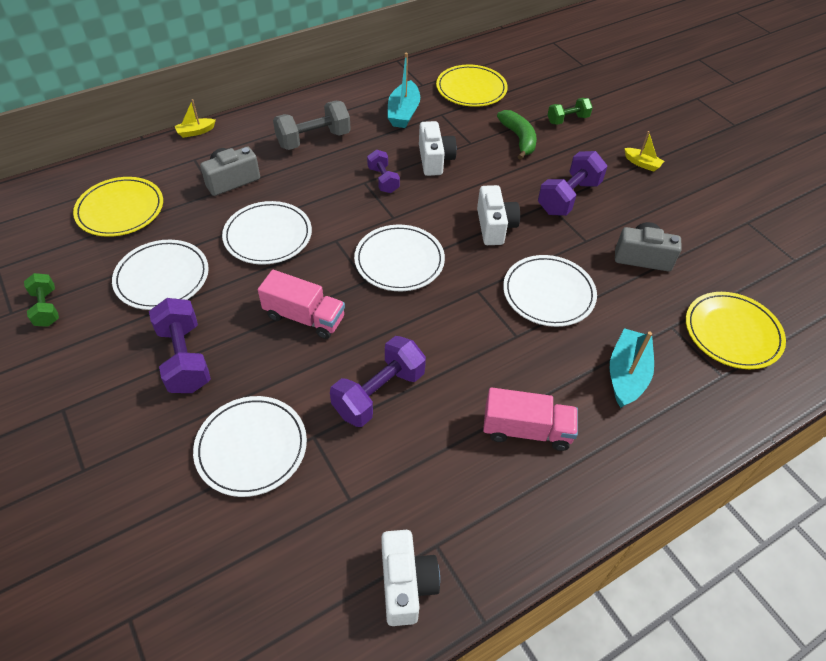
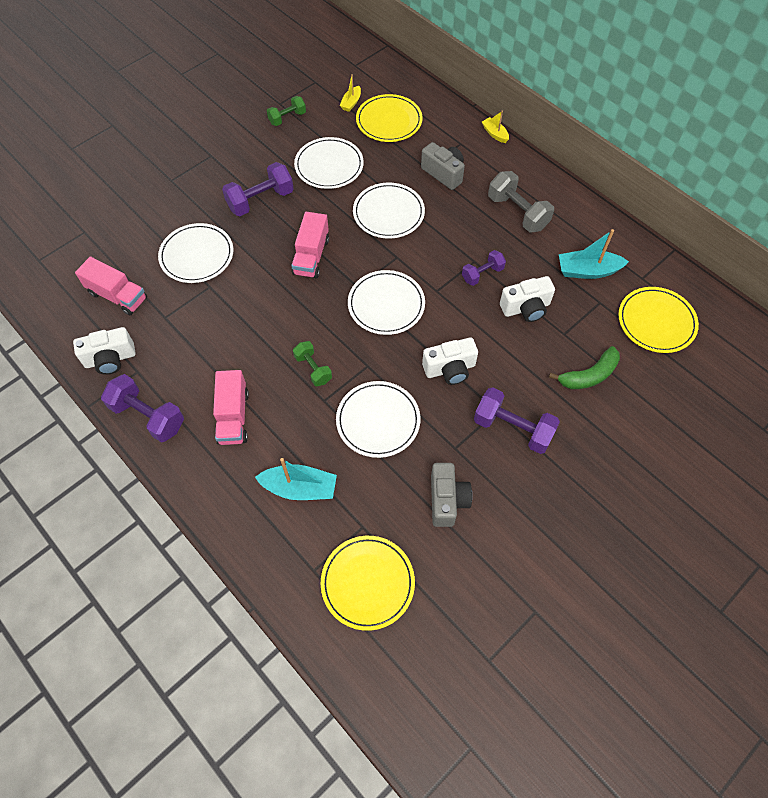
camera: 80 degrees right, 10 degrees up
(288, 567) = (118, 296): none -> pink truck
(379, 393) = (251, 316): purple dumbbell -> purple dumbbell (148, 416)
(567, 120) = (643, 419): green dumbbell -> green dumbbell (313, 369)
(642, 163) = (596, 499): yellow boat -> yellow boat (351, 103)

